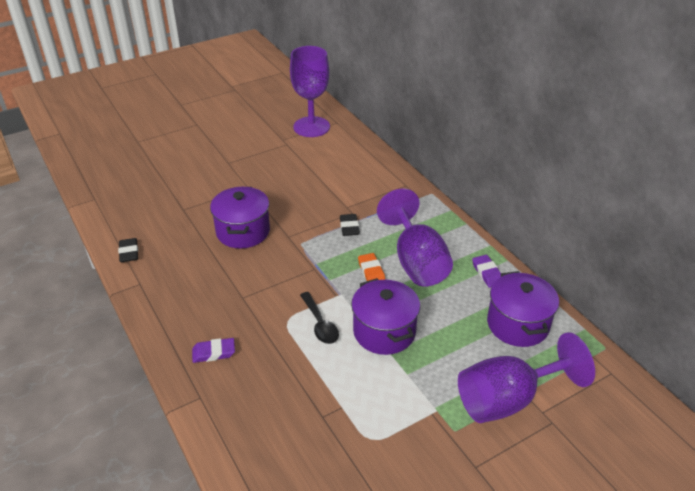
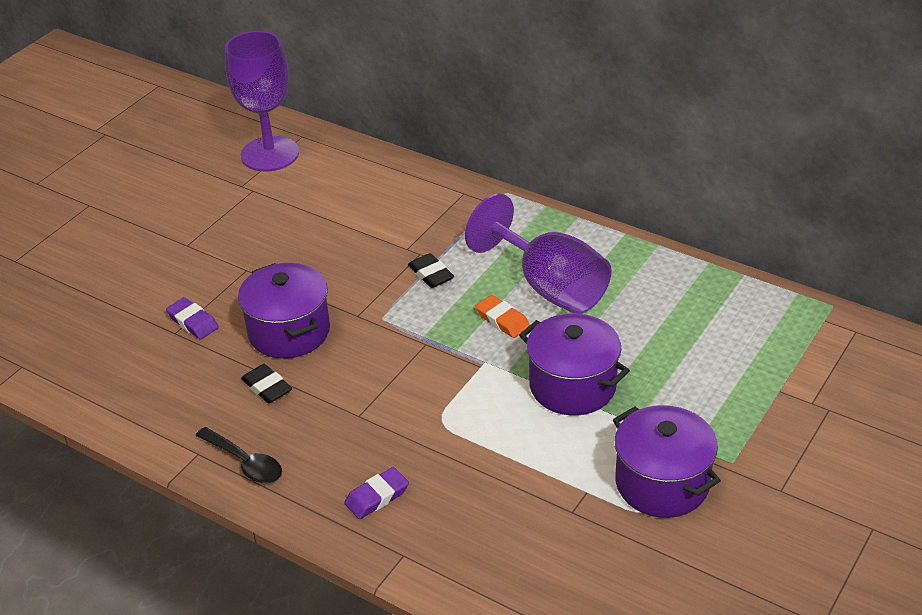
camera: 25 degrees left, 0 degrees up
(129, 252) = (145, 419): black eraser -> black eraser (267, 387)
(320, 324) = (486, 408): black spoon -> black spoon (245, 463)
(487, 273) = (645, 269): purple eraser -> purple eraser (193, 322)
(508, 399) = (766, 404): purple goblet -> none
(517, 324) = (721, 316): purple pot -> purple pot (662, 483)

